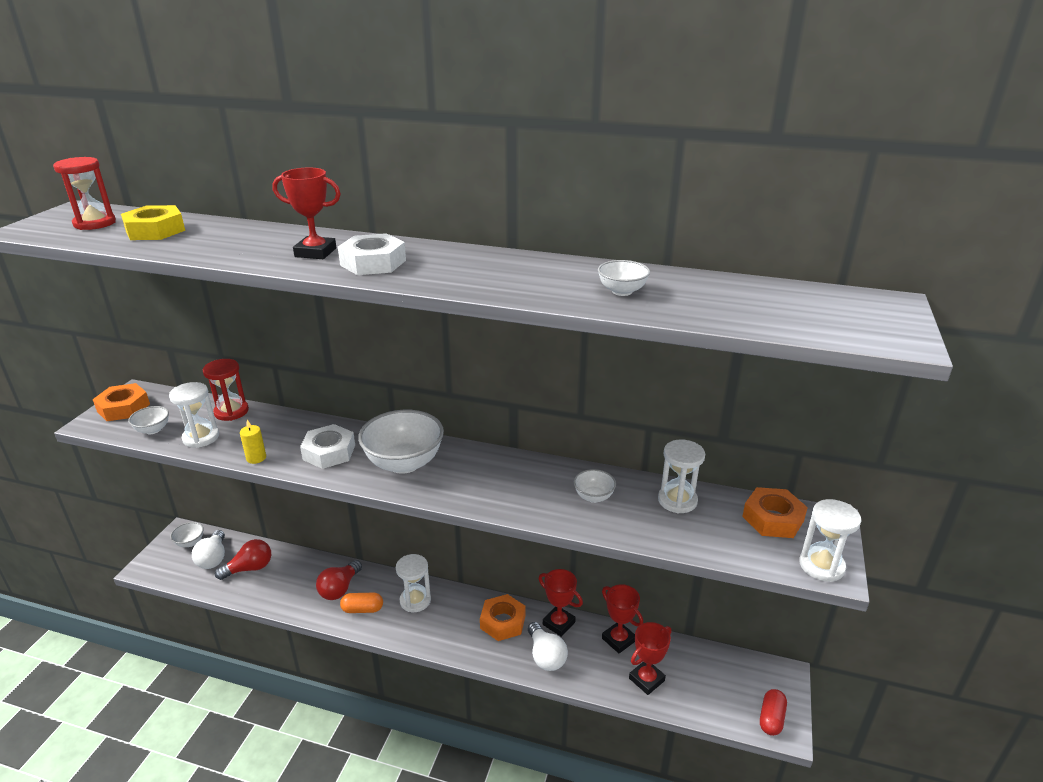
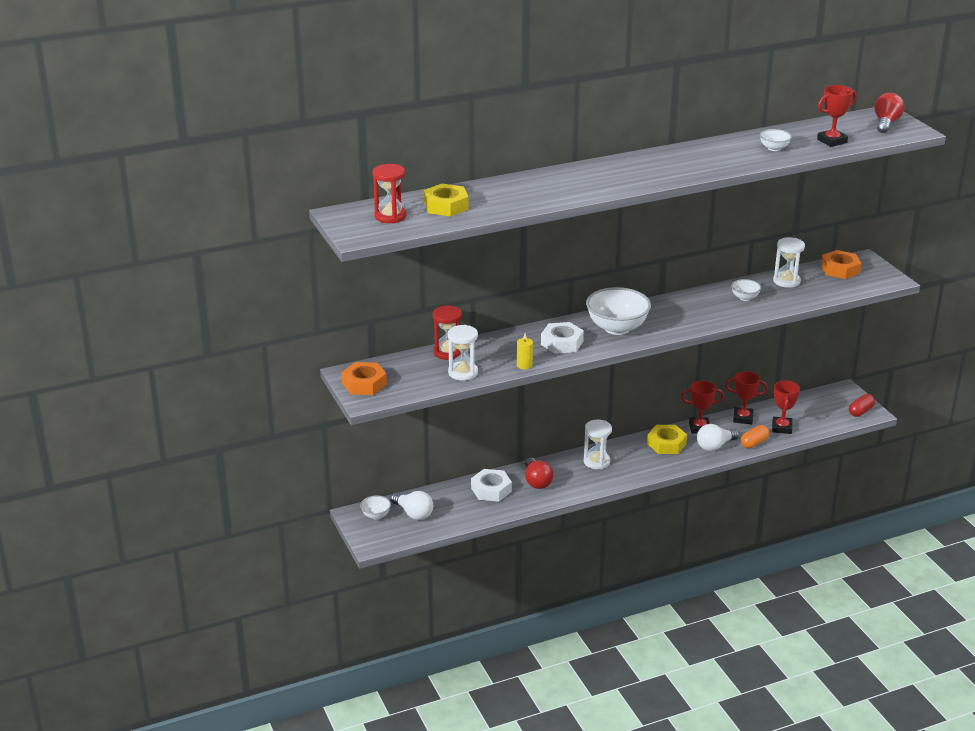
camera: 40 degrees left, 0 degrees up
(153, 430) = (419, 384): white bowl -> none
(249, 568) = (452, 504): red light bulb -> red light bulb (886, 123)
(315, 252) = (580, 183): red trophy -> red trophy (832, 141)
(362, 609) = (571, 483): orange capsule -> orange capsule (754, 443)
(373, 263) = (626, 177): white nut -> white nut (491, 490)
(502, 622) = (666, 444): orange nut -> yellow nut
(546, 656) = (715, 446): white light bulb -> white light bulb turned 120 degrees clockwise
(771, 718) = (860, 411): red capsule -> red capsule turned 60 degrees clockwise
(821, 566) = (885, 280): white hourglass -> none

